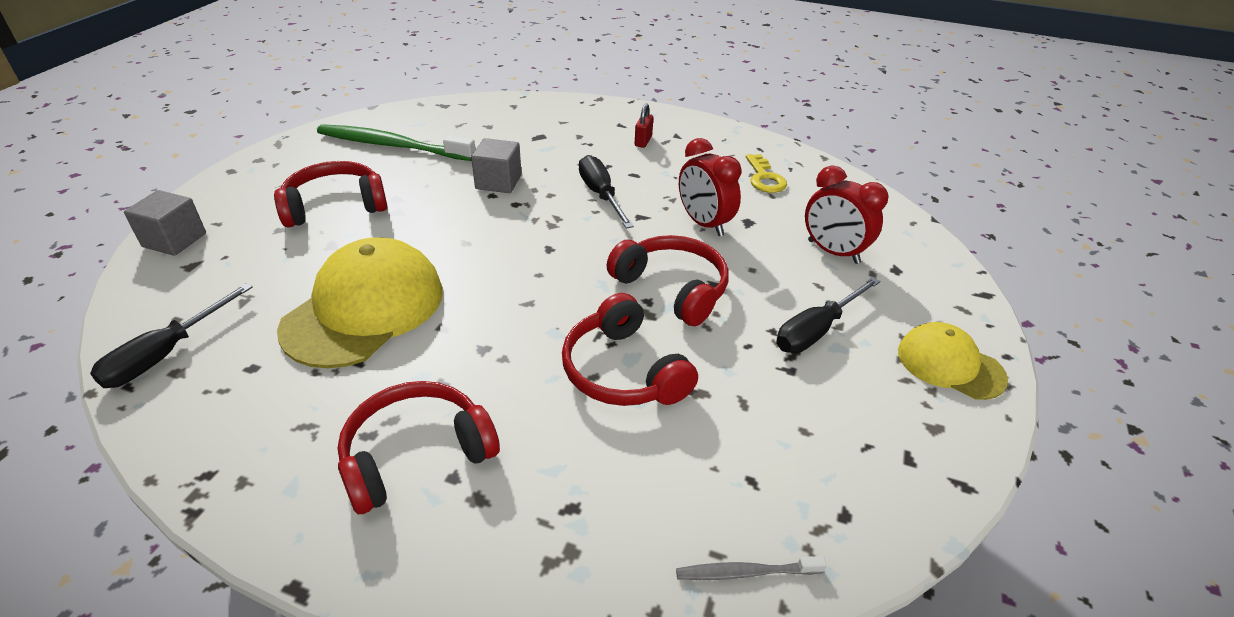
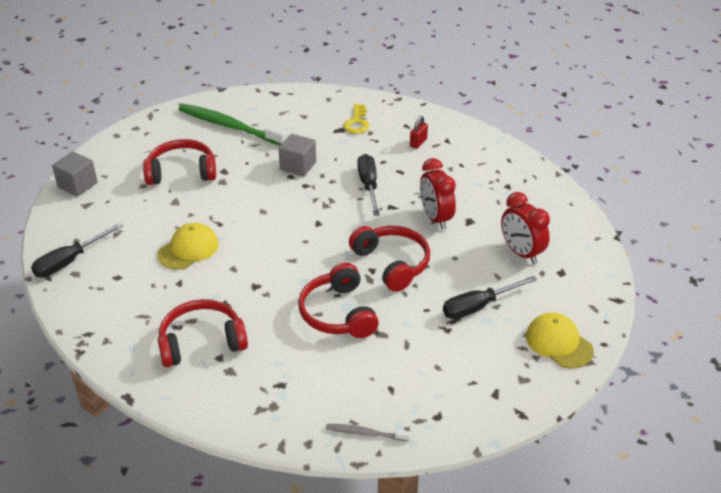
camera: 15 degrees right, 0 degrees up
(364, 309) = (188, 249): yellow cap -> yellow cap, size x0.58
(764, 178) = (499, 186): yellow key -> yellow key (357, 122)

